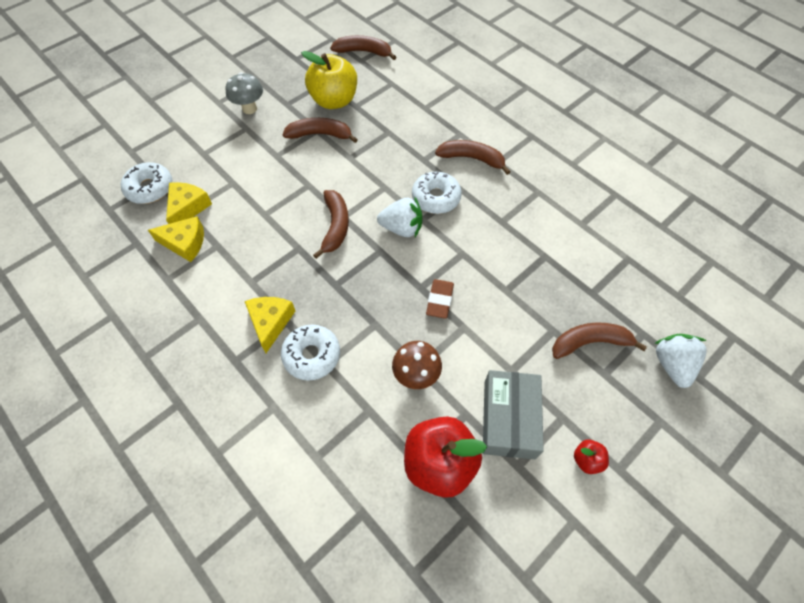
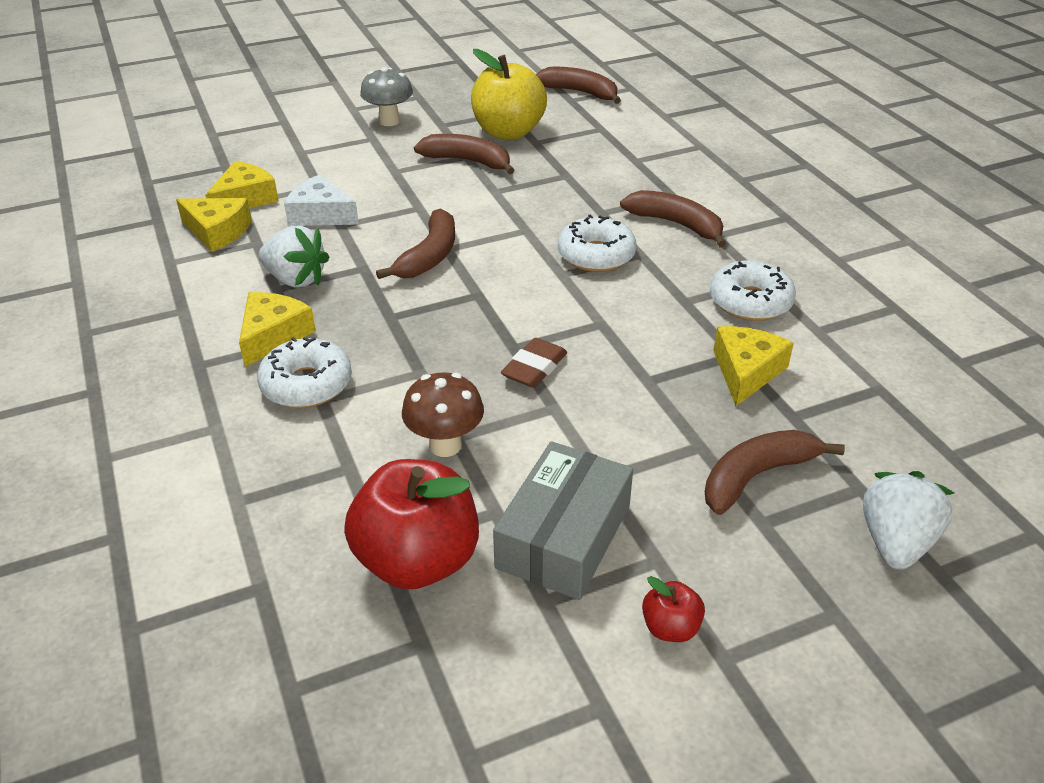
camera: 20 degrees right, 20 degrees down
(150, 188) = (211, 172): white donut -> white donut (750, 302)
(247, 208) = (320, 214): none -> white cheese
(402, 228) = (525, 277): white strawberry -> white strawberry (296, 279)
(556, 267) = (746, 372): none -> yellow cheese
(590, 342) = (757, 476): brown banana -> brown banana turned 45 degrees counterclockwise

